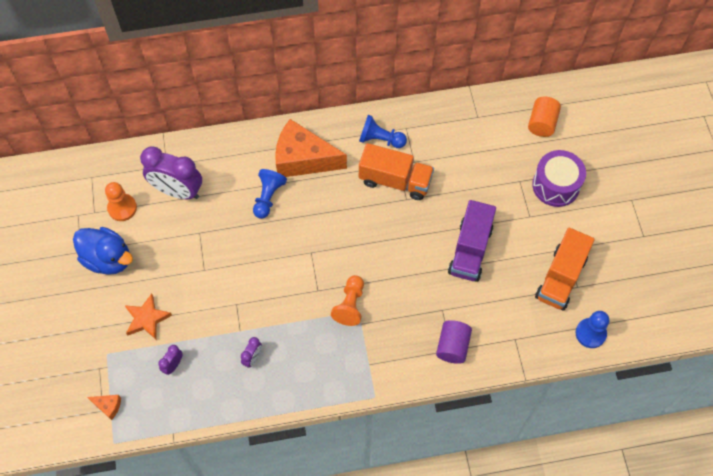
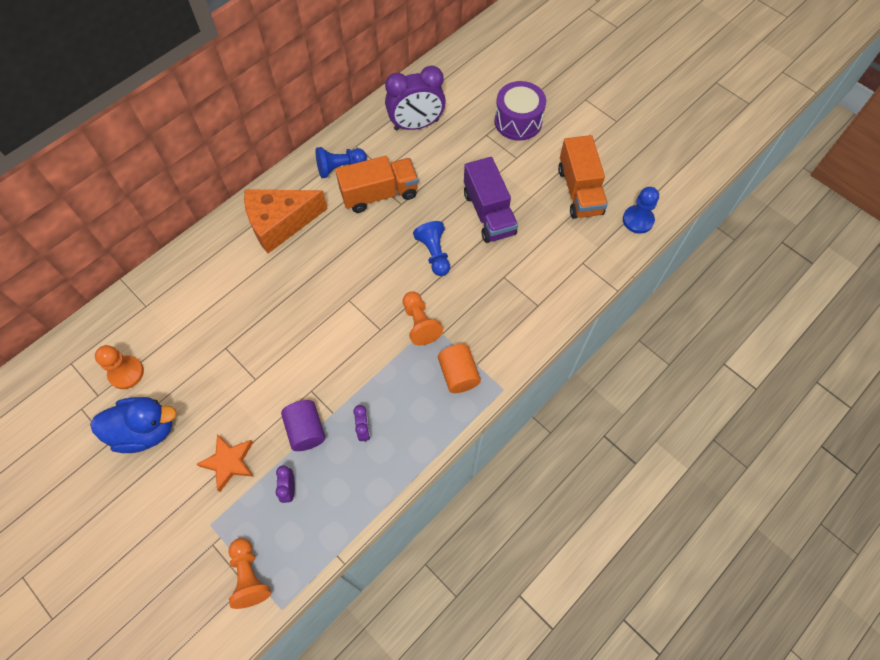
camera: 35 degrees left, 0 degrees up
(108, 406) = (249, 576): orange cheese -> orange pawn
(178, 191) = (175, 323): purple clock -> purple clock (416, 125)
(268, 197) = (271, 276): blue pawn -> blue pawn (434, 254)
(452, 346) = (536, 302): purple cylinder -> purple cylinder (306, 430)
(542, 123) = (468, 80): orange cylinder -> orange cylinder (458, 374)

